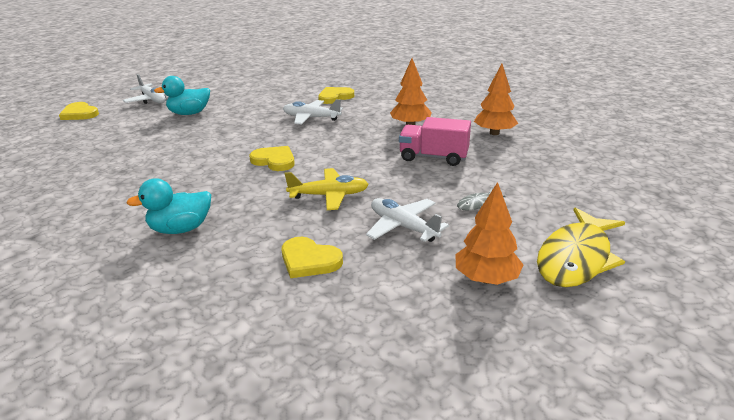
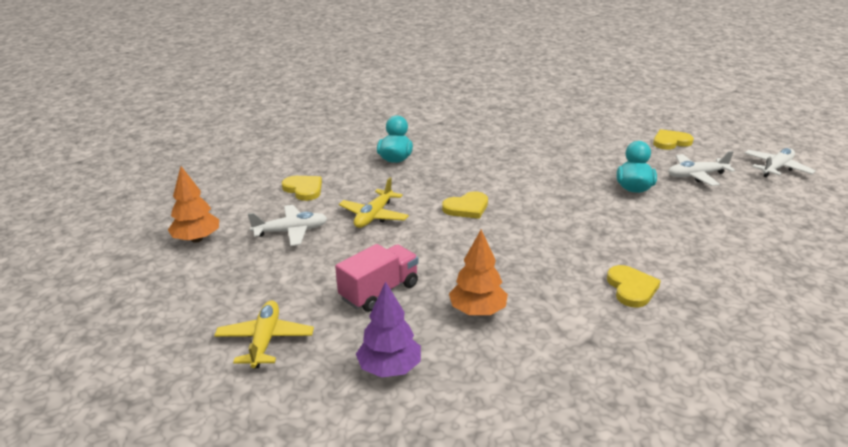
camera: 120 degrees right, 0 degrees up
(309, 260) = (304, 189): yellow heart -> yellow heart turned 75 degrees clockwise
(311, 118) = (562, 251): white plane -> white plane (776, 168)
(477, 204) = (272, 277): grey fish -> none
(494, 133) = (389, 368): orange tree -> purple tree
(538, 175) = (265, 340): none -> yellow plane
(576, 258) = (154, 285): yellow fish -> none

